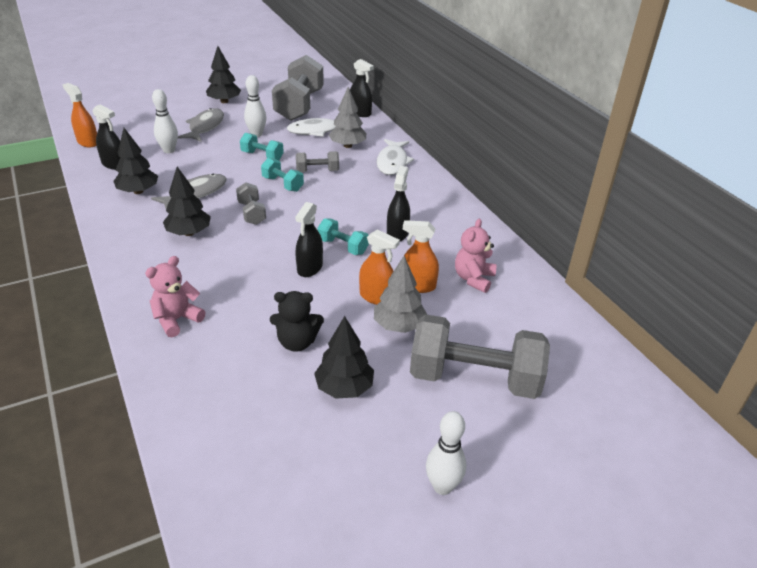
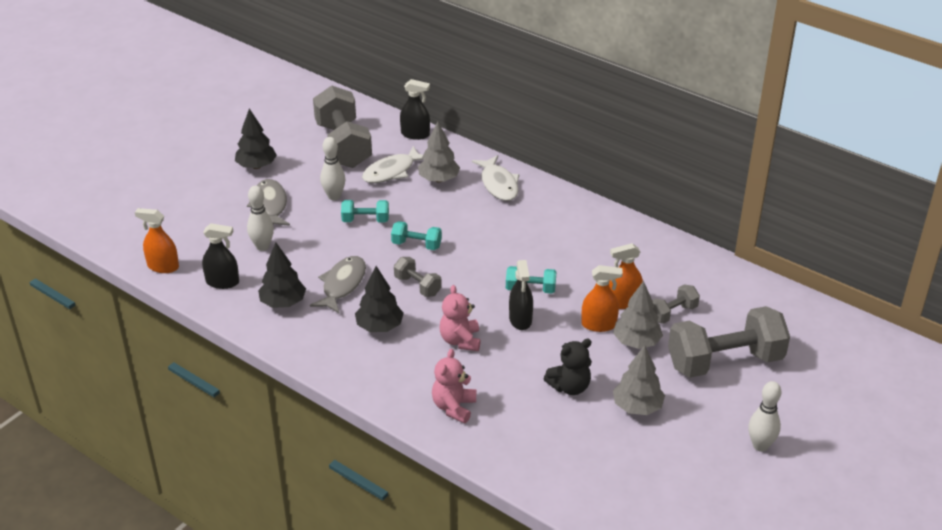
camera: 25 degrees left, 0 degrees up
(317, 171) = (436, 219): grey dumbbell -> grey dumbbell (672, 313)
(344, 387) = (637, 407): black tree -> grey tree
(397, 233) = (566, 259): black spray bottle -> none
(473, 279) = (662, 279): pink teddy bear -> pink teddy bear (460, 340)

